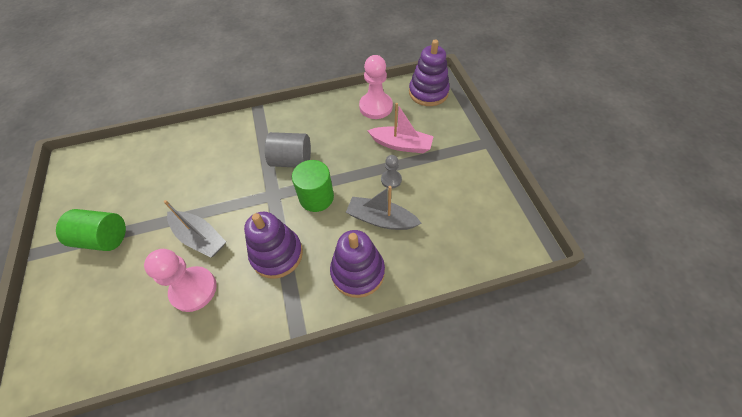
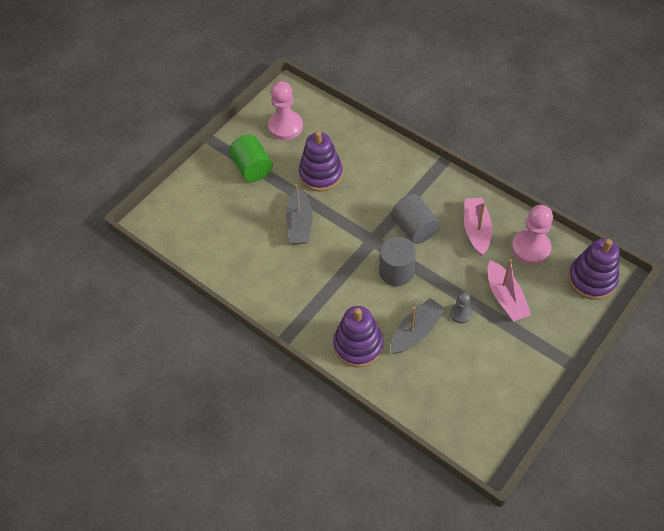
camera: 55 degrees right, 0 degrees up
(193, 289) = (263, 252): pink pawn -> pink pawn (285, 126)
(277, 254) = (328, 282): purple stacking toy -> purple stacking toy (321, 174)
(316, 197) = (396, 271): green cylinder -> grey cylinder
(332, 126) = (476, 230): none -> pink boat
(381, 219) = (416, 331): grey boat -> grey boat turned 60 degrees clockwise

